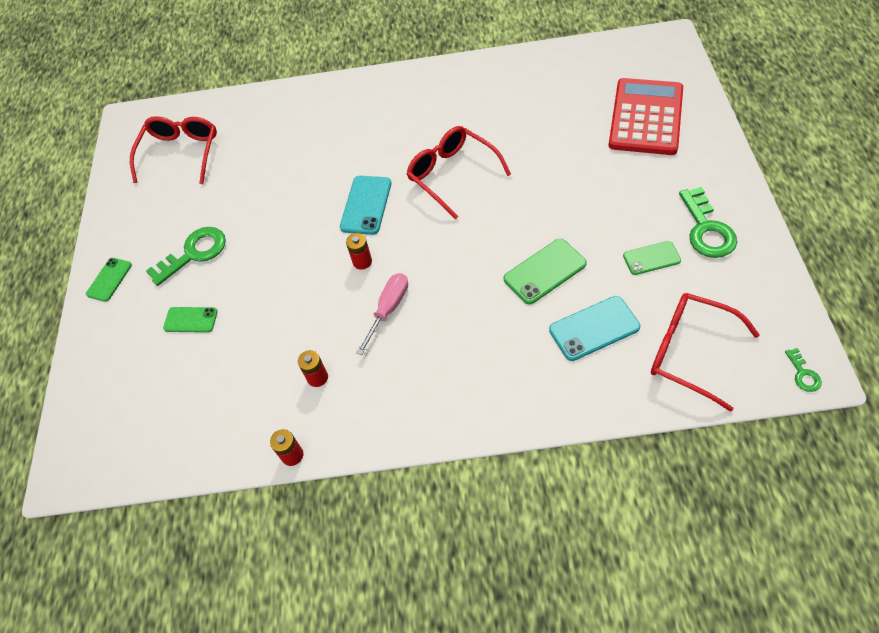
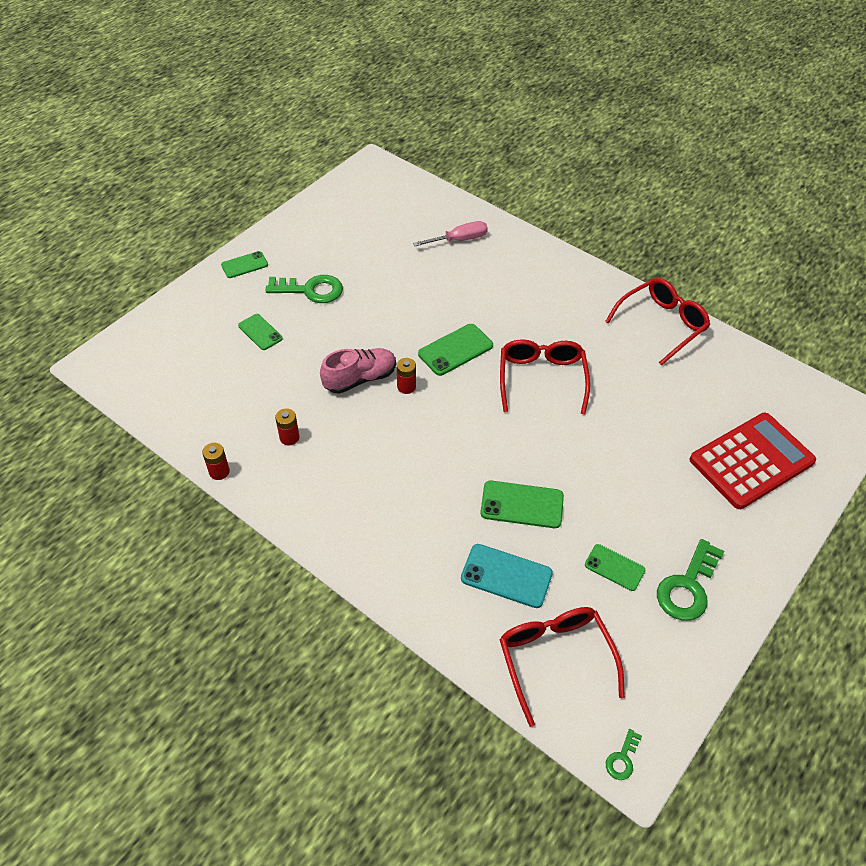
camera: 35 degrees right, 5 degrees down
(181, 154) = (378, 215): red glasses -> red glasses (661, 325)
(319, 286) = (360, 379): none -> pink shoe
(366, 205) = (455, 350): turquoise phone -> green phone
(388, 310) = (384, 434): pink screwdriver -> pink screwdriver (459, 240)

